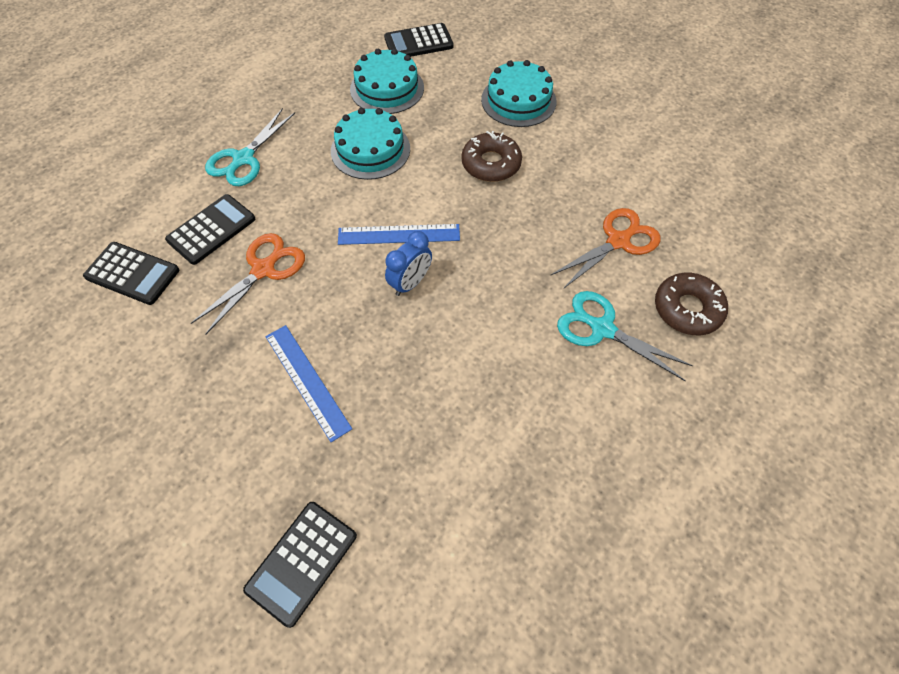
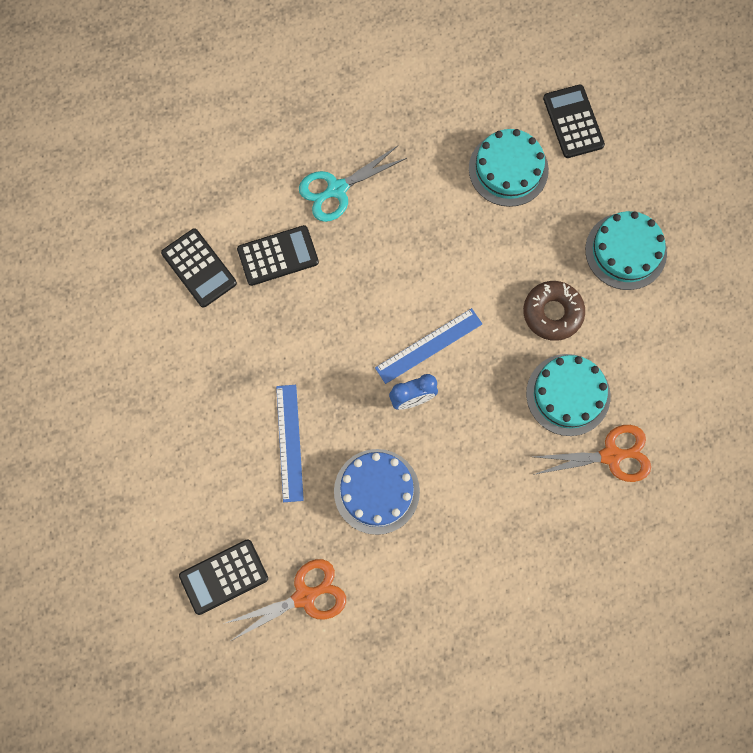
camera: 30 degrees right, 15 degrees up
(263, 270) = (302, 321): orange scissors -> orange scissors (304, 597)
(370, 150) = (453, 238): turquoise cake -> turquoise cake (568, 394)
(399, 234) = (429, 346): blue ruler -> blue ruler turned 60 degrees counterclockwise
(418, 42) = (573, 122): black calculator -> black calculator turned 60 degrees clockwise
(425, 380) = (376, 491): none -> blue cake
(602, 329) = (540, 527): turquoise scissors -> none
(687, 309) = (622, 549): brown donut -> none

